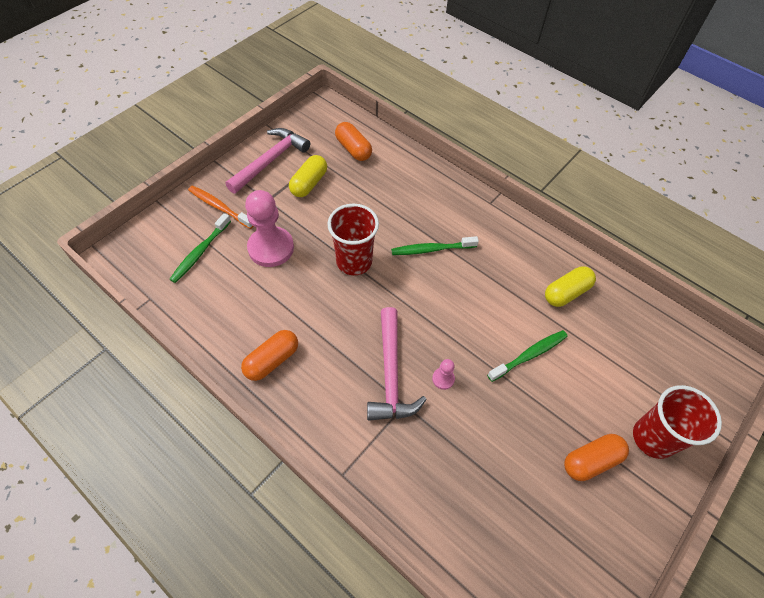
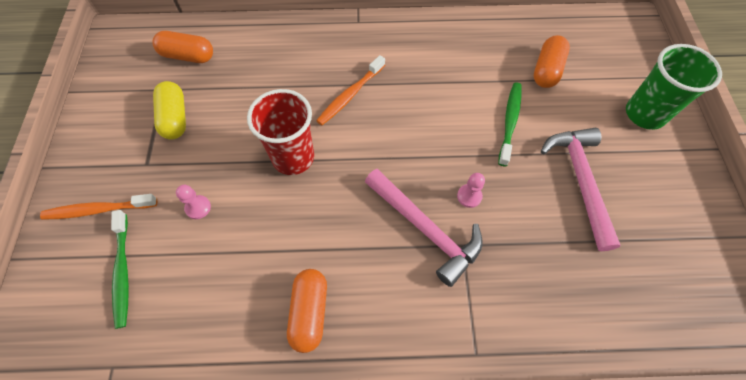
camera: 40 degrees left, 5 degrees up
(270, 161) = (110, 124): pink hammer -> pink hammer (580, 181)
(271, 248) = (198, 207): pink pawn -> pink pawn, size x0.43
(431, 249) = (350, 95): green toothbrush -> orange toothbrush
(566, 292) = (485, 52): yellow capsule -> none
(591, 460) = (628, 166): orange capsule -> orange capsule (546, 70)
(653, 438) = (644, 114): red cup -> green cup

